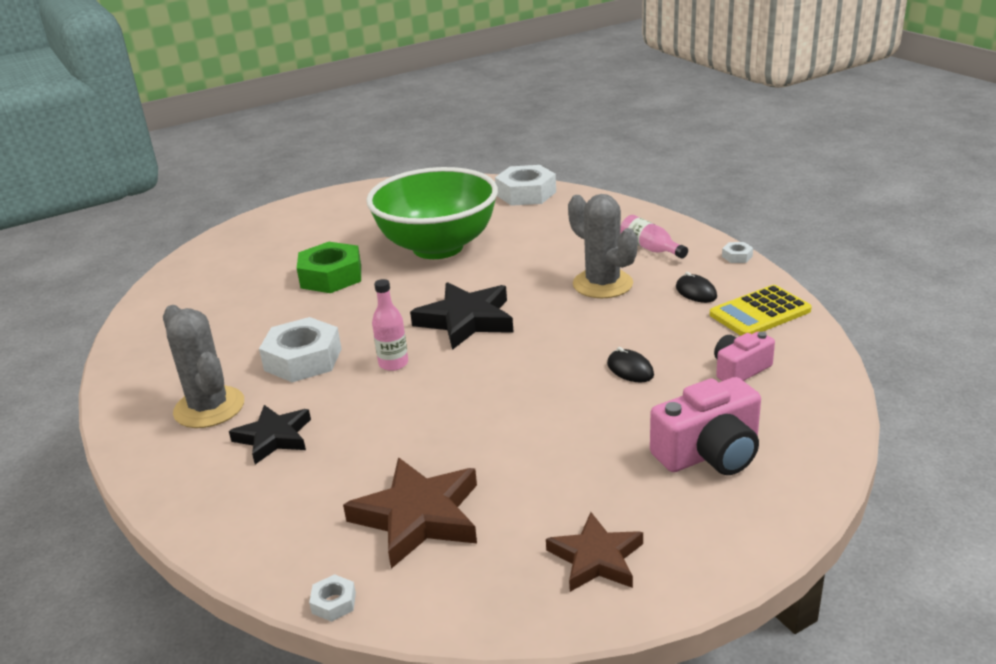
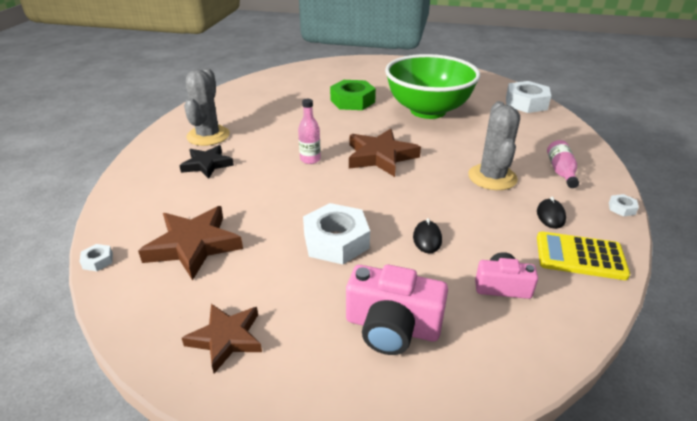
camera: 40 degrees right, 5 degrees up
(303, 359) = (277, 135): white nut -> white nut (336, 241)
(466, 320) = (380, 156): black star -> brown star

